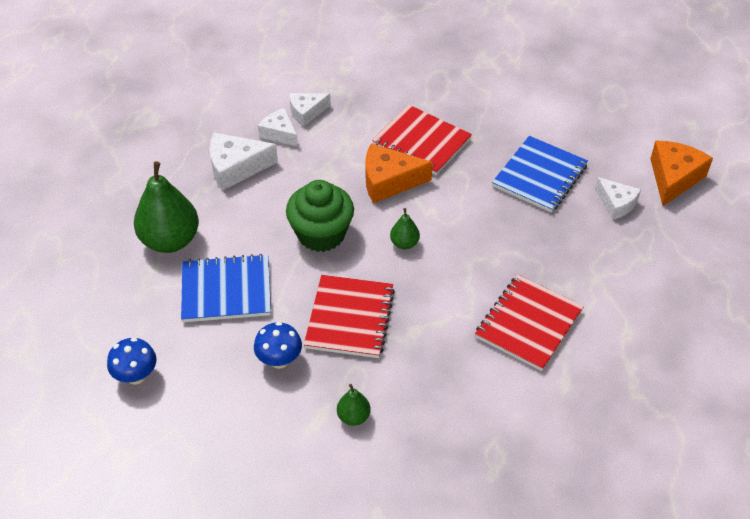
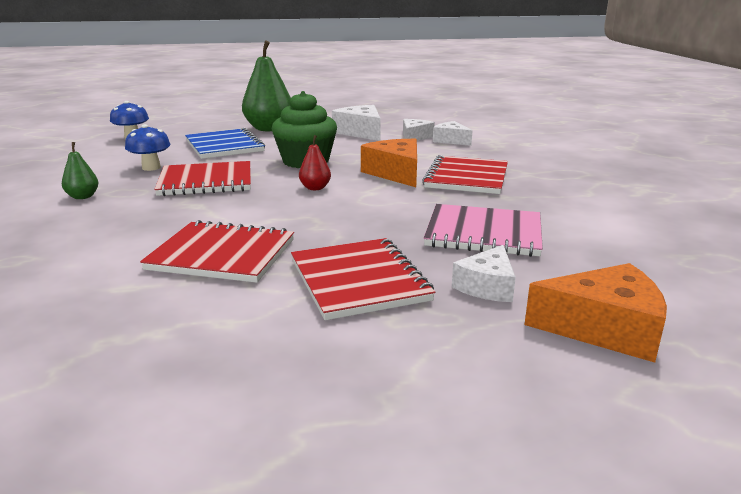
camera: 70 degrees right, 25 degrees down
(404, 243) = (315, 188): green pear -> red pear
(539, 176) = (483, 233): blue notebook -> pink notebook
(591, 259) = (359, 280): none -> red notebook

